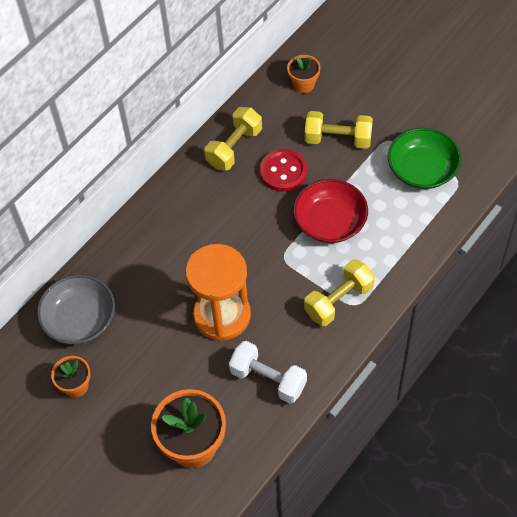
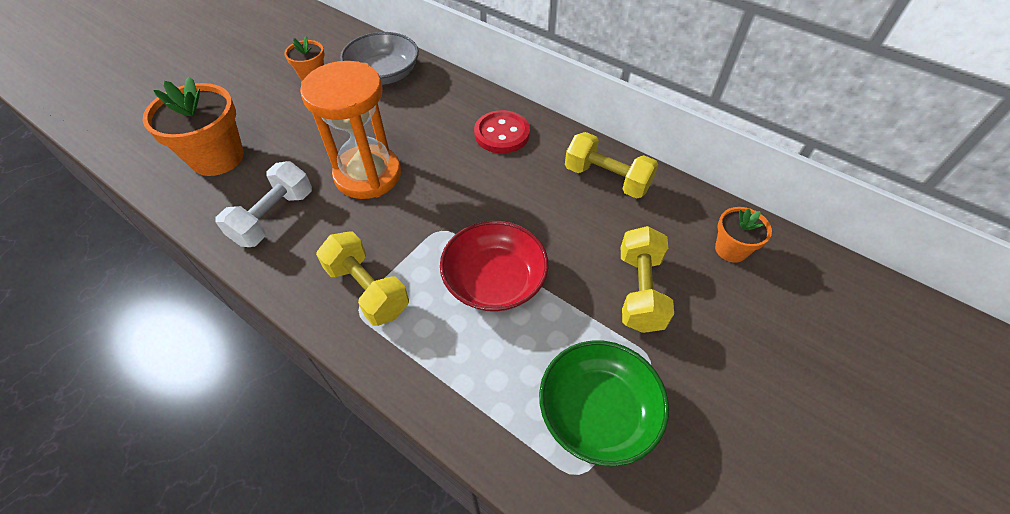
camera: 85 degrees right, 5 degrees down
(283, 171) = (575, 228): red button -> red button (502, 134)

